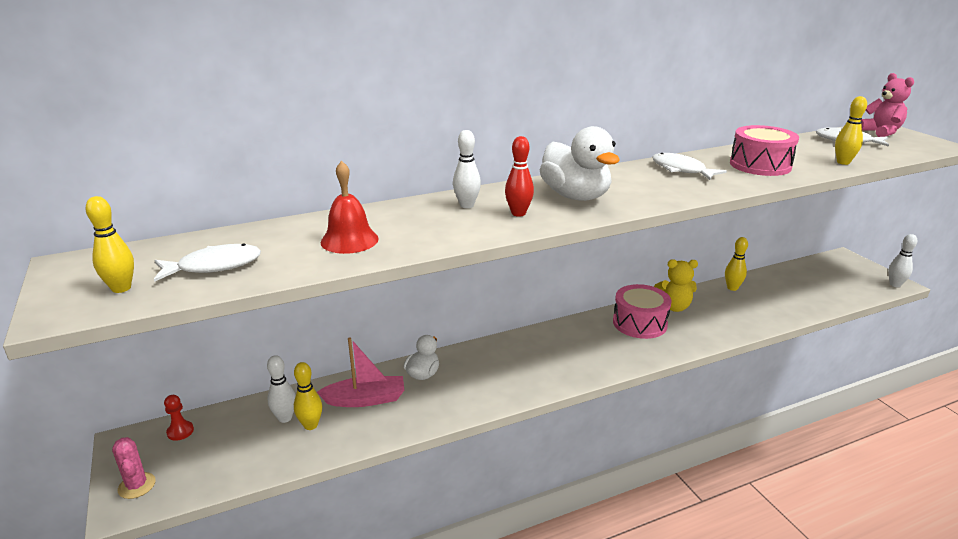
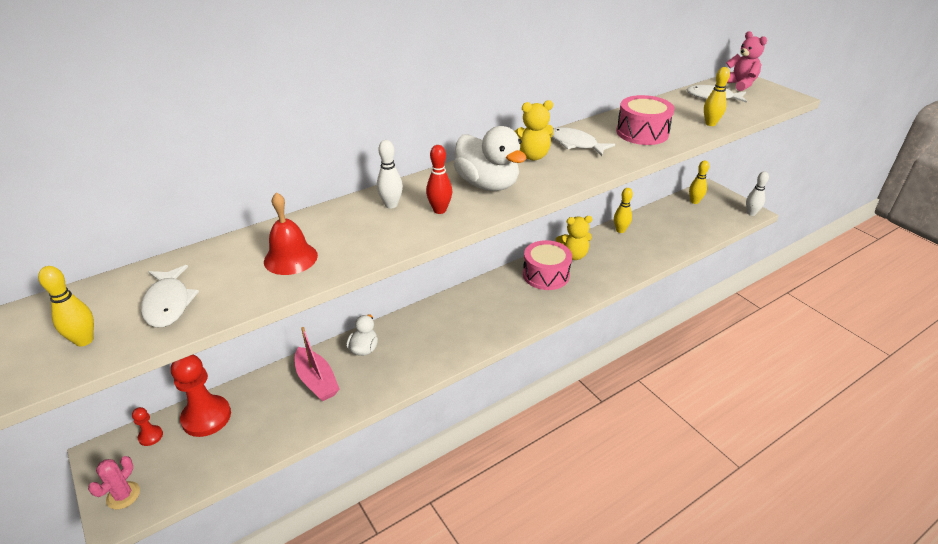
camera: 10 degrees left, 10 degrees up
(137, 486) = (123, 495): pink cactus -> pink cactus turned 60 degrees clockwise
(214, 266) = (168, 303): white fish -> white fish turned 105 degrees clockwise
(242, 420) = (206, 417): none -> red pawn
(285, 418) = (246, 409): white bowling pin -> none
(310, 425) = (272, 413): yellow bowling pin -> yellow bowling pin (694, 201)
(365, 399) = (316, 381): pink boat -> pink boat turned 75 degrees clockwise
(629, 176) = (532, 156): none -> yellow teddy bear

